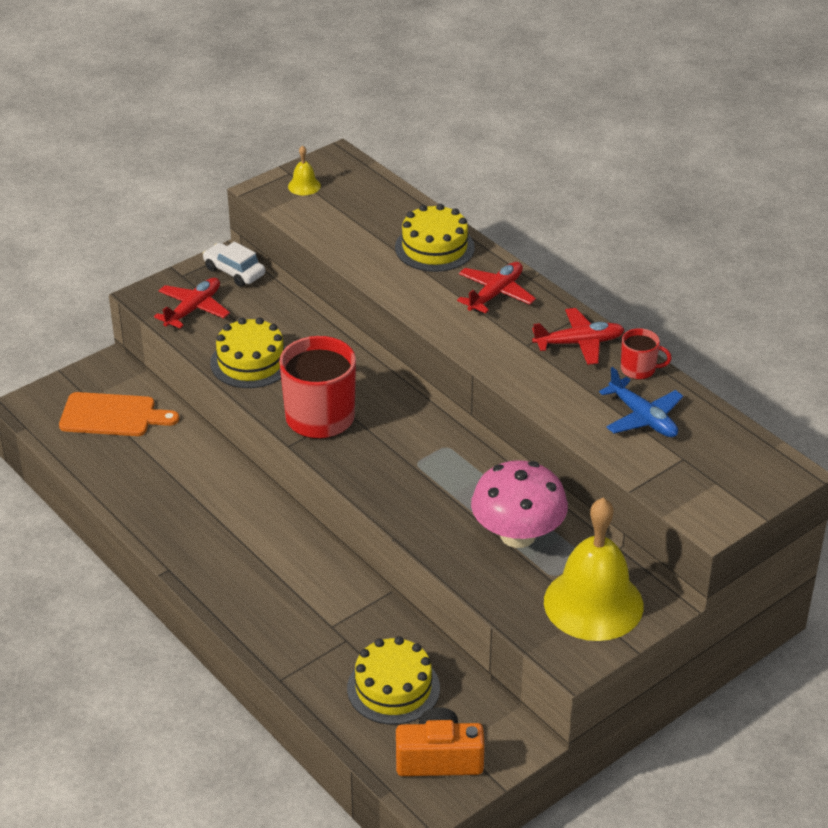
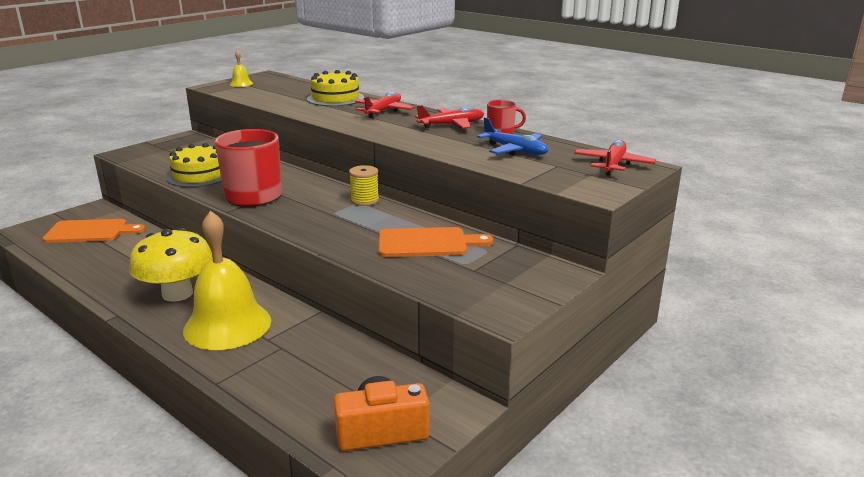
camera: 10 degrees left, 15 degrees down
(193, 309) = (158, 156): red plane -> red plane (613, 165)
(230, 543) = (177, 294): none -> yellow mushroom
(234, 272) = (192, 140): white car -> none
(393, 688) = (328, 378): yellow cake -> none
(455, 442) = (364, 200): none -> yellow spool
(517, 535) = (427, 243): pink mushroom -> orange cutting board
(593, 603) = (507, 277): yellow bell -> yellow bell (227, 325)

